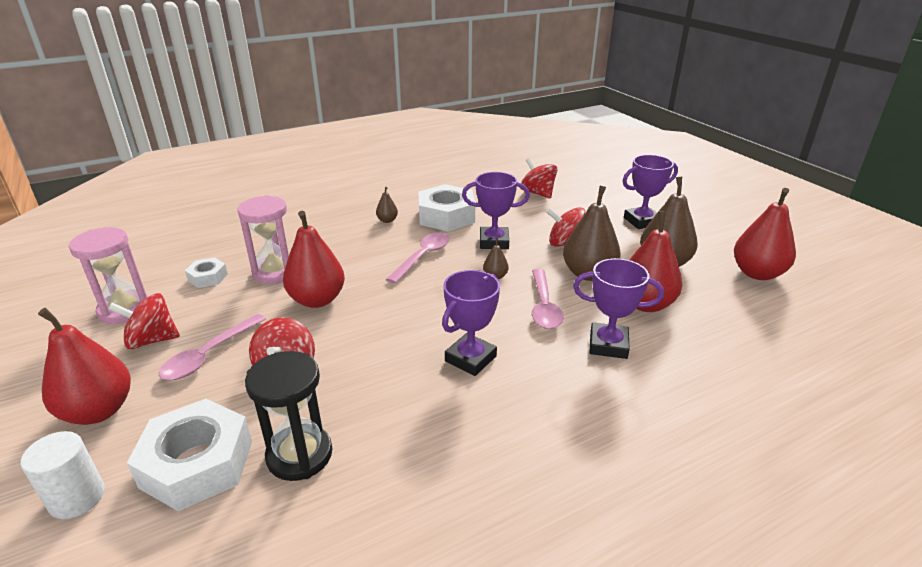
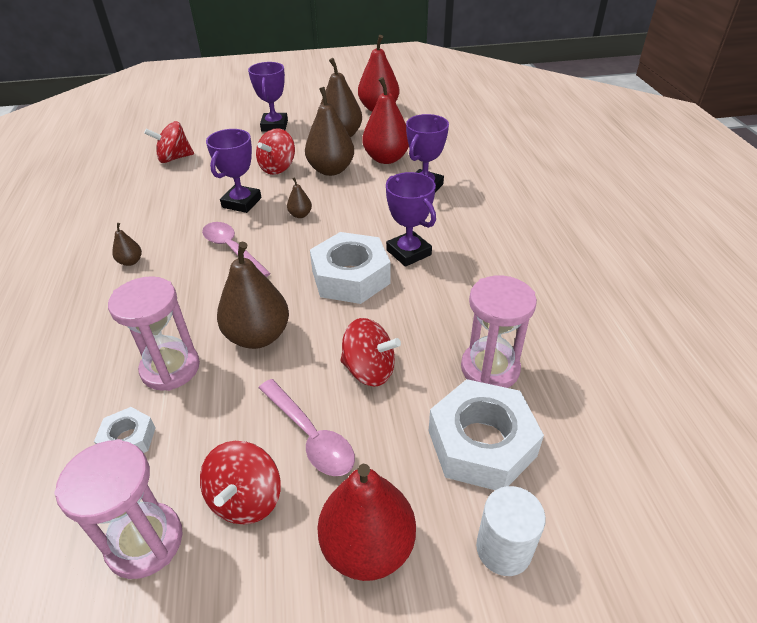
camera: 70 degrees left, 10 degrees up
(299, 455) = (490, 368): black hourglass -> pink hourglass
(317, 300) = (258, 336): red pear -> brown pear
(446, 216) = (163, 220): white nut -> white nut (350, 277)
(544, 306) = (361, 201): pink spoon -> none

